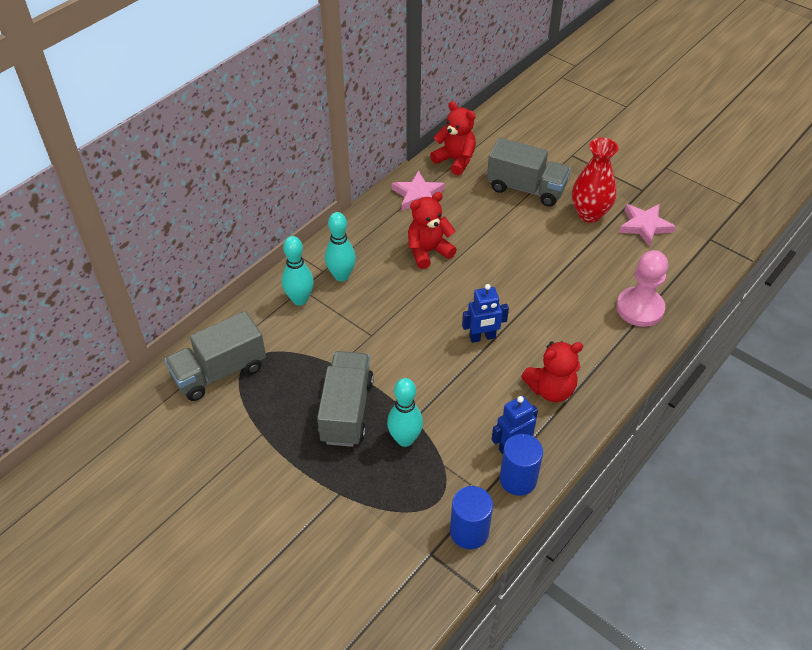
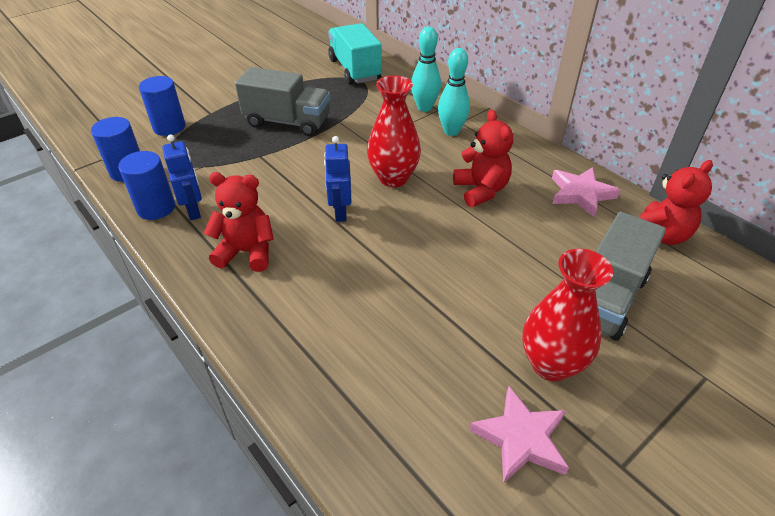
camera: 100 degrees right, 5 degrees down
(219, 372) = (354, 70): grey truck -> turquoise truck
(377, 526) = (169, 127): none -> blue cylinder
(405, 439) = (241, 148): turquoise bowling pin -> none
(425, 309) = (393, 178): none -> red vase
(551, 389) = (247, 252): red teddy bear -> red teddy bear turned 105 degrees clockwise
(640, 308) = (340, 375): pink pawn -> none

